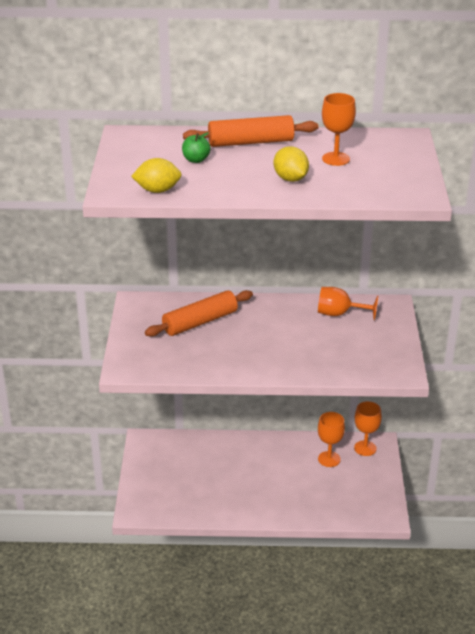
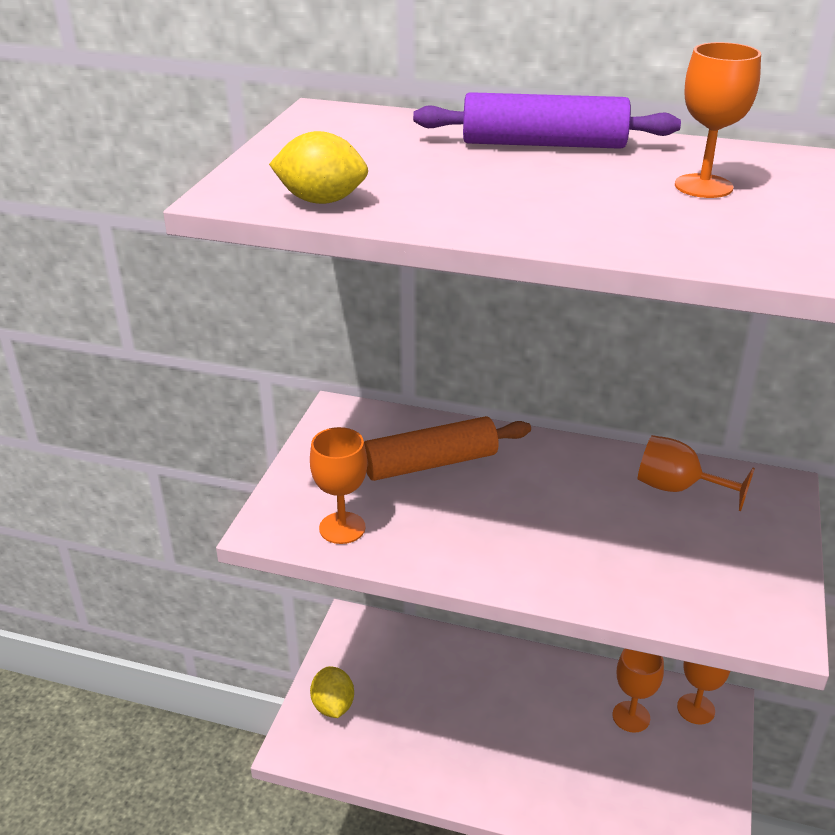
camera: 15 degrees right, 0 degrees up
(165, 363) = (342, 528): none -> orange goblet
(196, 160) = (425, 160): green apple -> none
(250, 142) = (543, 144): orange rolling pin -> purple rolling pin
(290, 179) = (597, 210): yellow lemon -> yellow lemon (333, 706)

